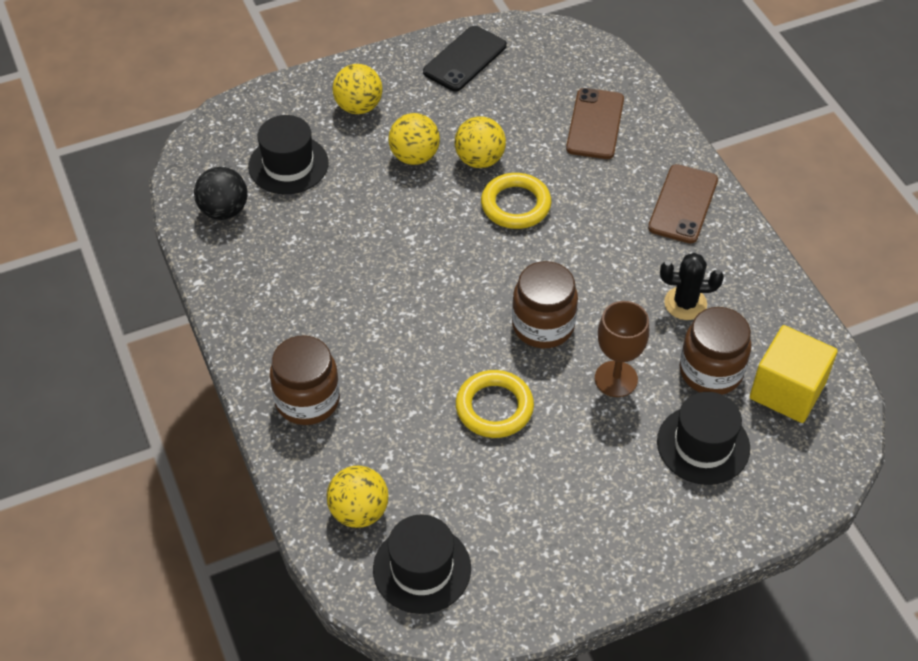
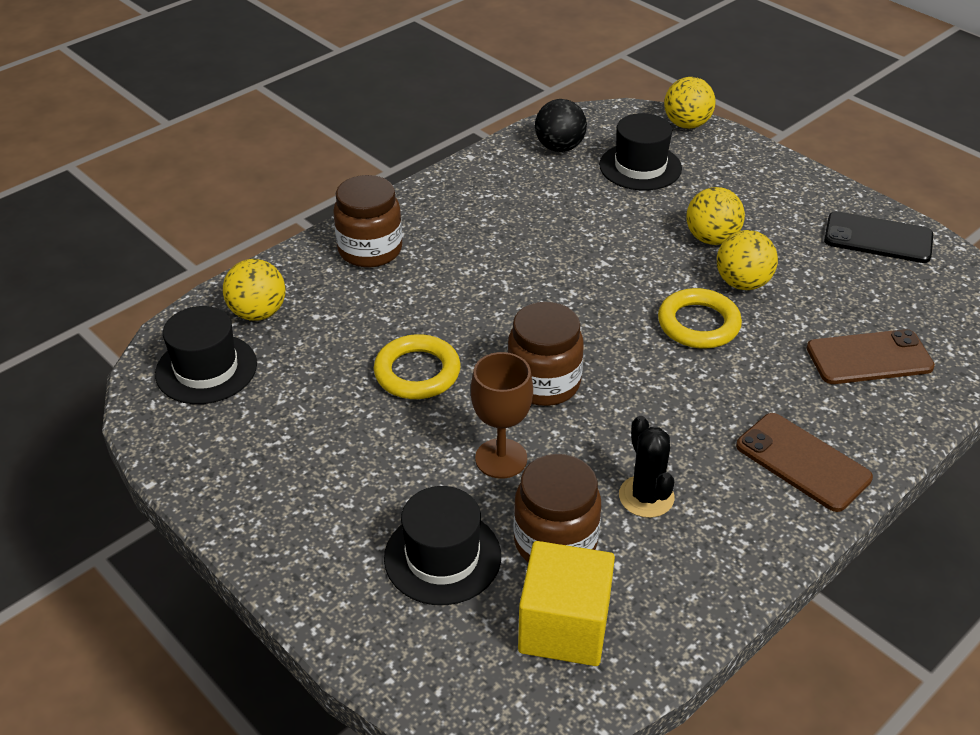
camera: 70 degrees right, 10 degrees down
(358, 107) = (748, 187): yellow ball -> yellow ball (686, 124)
(683, 204) = (802, 462): brown phone -> brown phone turned 45 degrees clockwise

